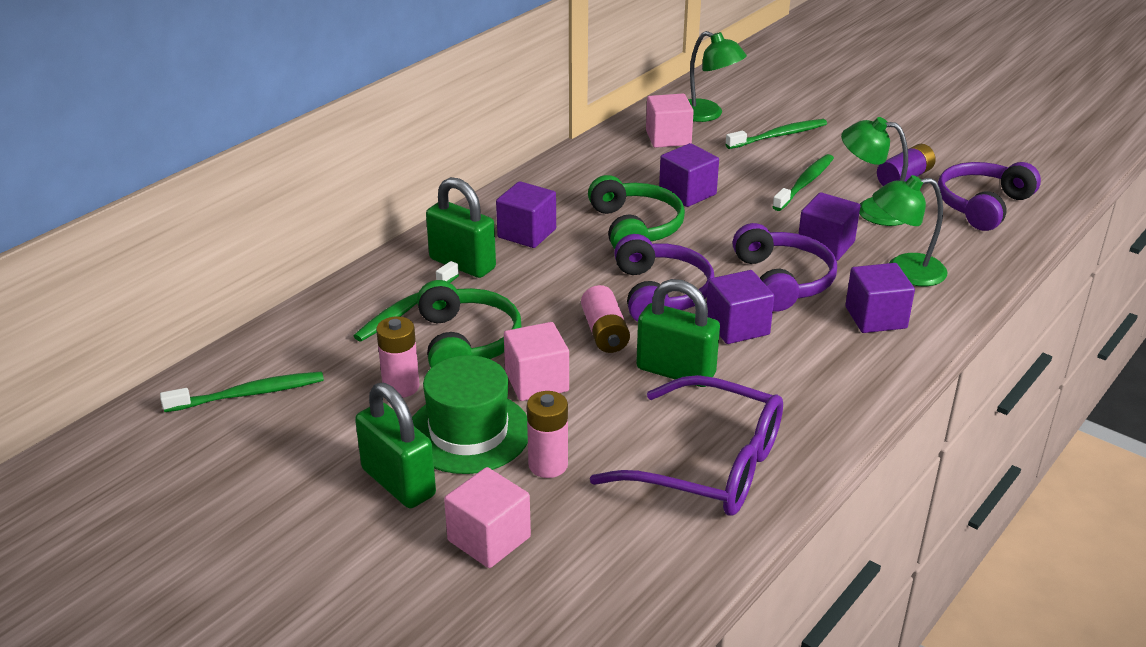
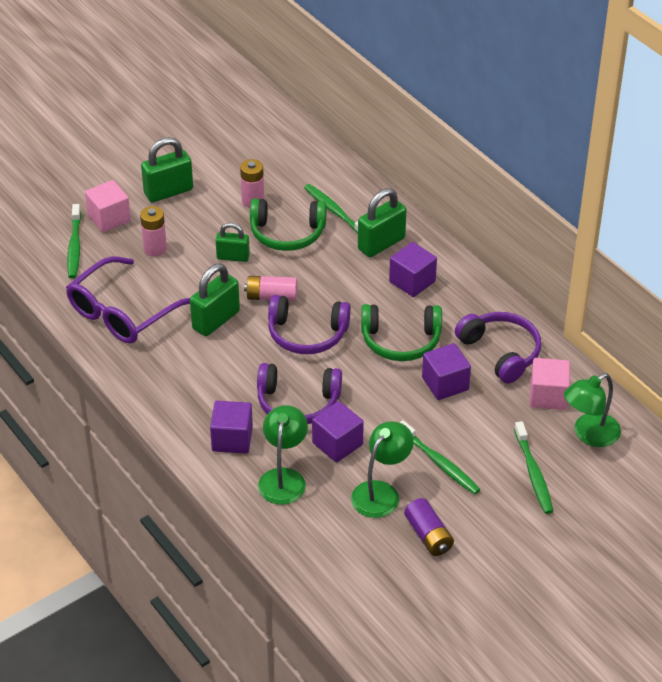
camera: 105 degrees right, 10 degrees up
(248, 394) = (272, 143): green toothbrush -> green toothbrush (74, 246)
(468, 432) = (198, 222): green hat -> none
(536, 382) = (233, 257): pink cube -> green padlock
(737, 327) = (251, 362): purple cube -> none
(982, 205) = (364, 572): purple headphones -> purple headphones (501, 352)

